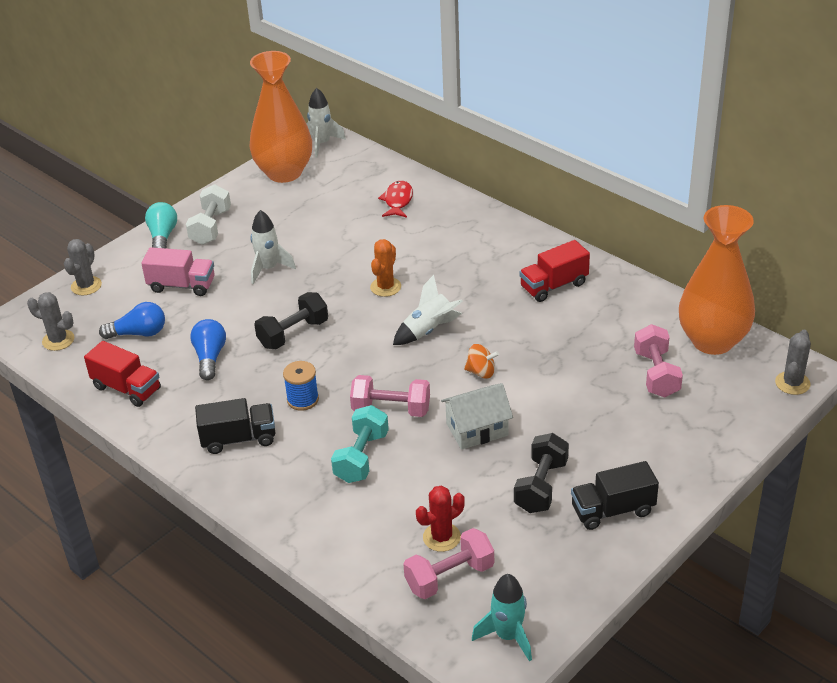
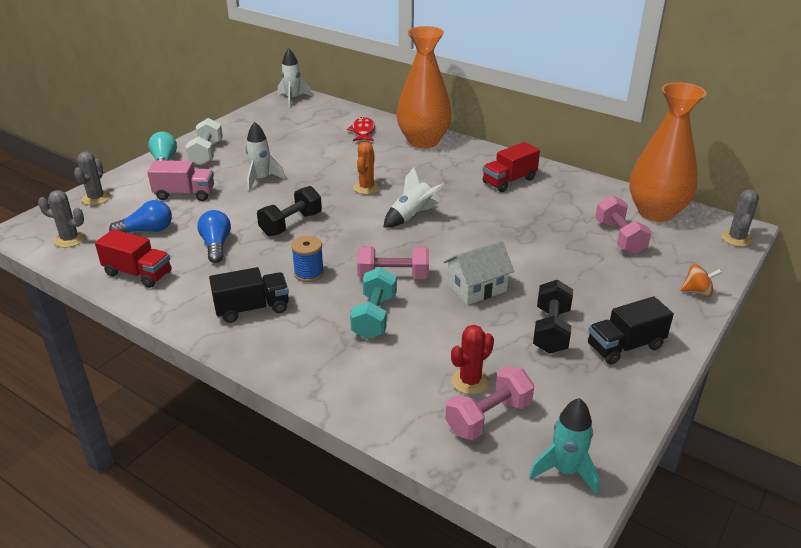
camera: 10 degrees left, 5 degrees down
(284, 172) = (265, 117): orange vase -> orange vase (423, 141)
(481, 372) = (467, 244): orange spinning top -> orange spinning top (697, 292)

